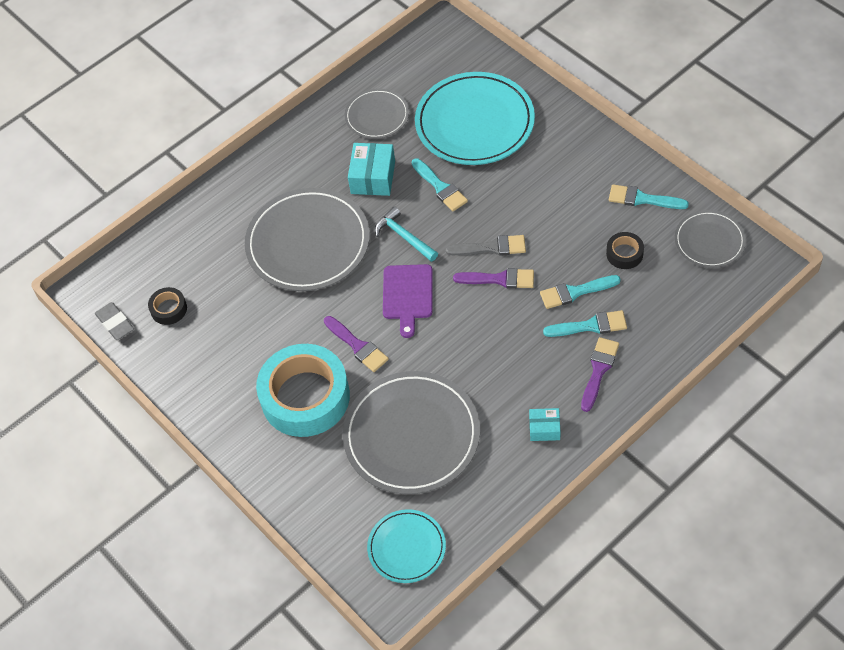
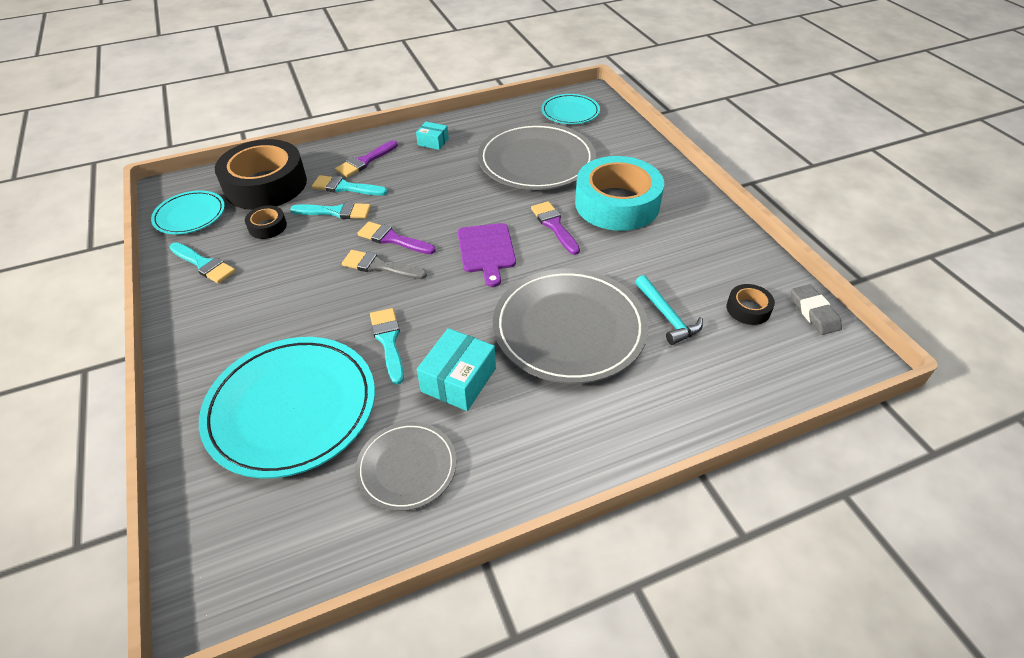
camera: 165 degrees left, 10 degrees down
(404, 236) = (460, 303): turquoise hammer -> turquoise hammer (667, 316)
(407, 295) = (486, 250): purple cutting board -> purple cutting board turned 150 degrees clockwise
(674, 301) = (265, 185): none -> black tape
(709, 241) = (190, 215): grey plate -> turquoise plate

